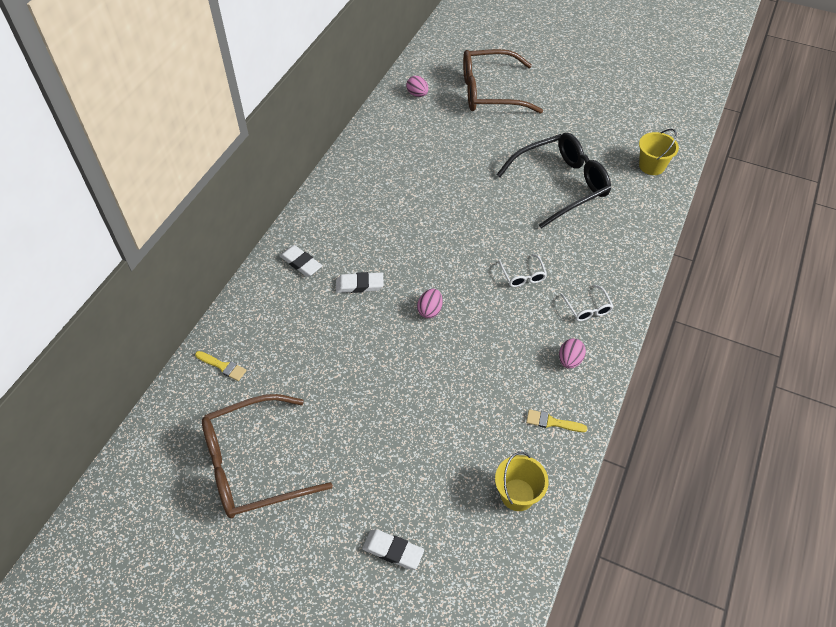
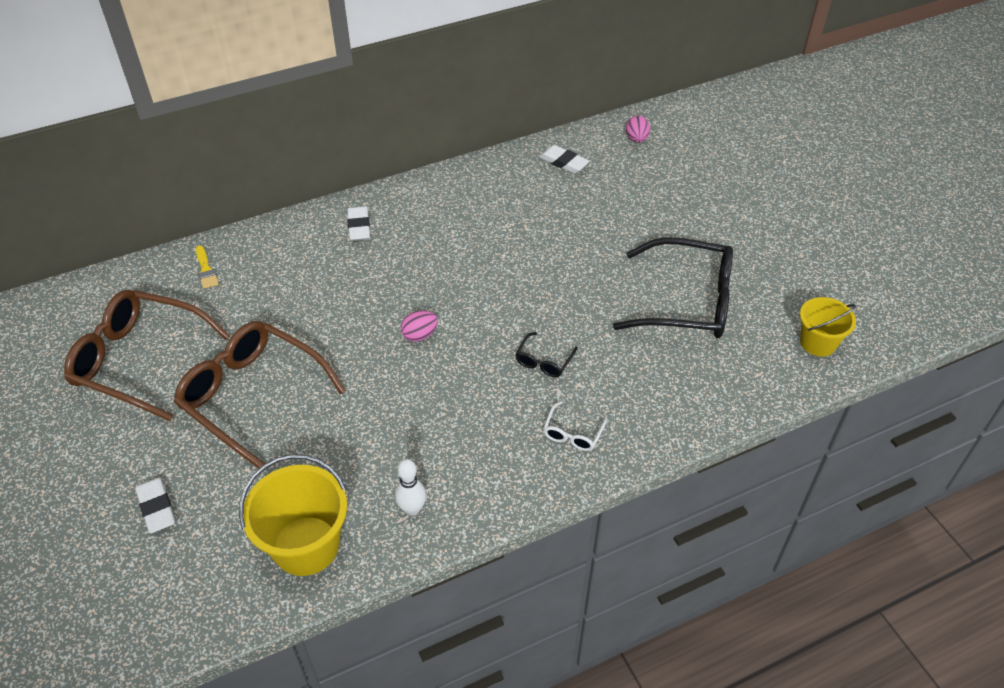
camera: 40 degrees right, 5 degrees down
(359, 285) = (385, 275): white eraser -> white eraser (563, 162)
(490, 92) = (717, 174): brown glasses -> brown glasses (252, 396)
(517, 494) = (306, 546): yellow bucket -> yellow bucket, size x1.57
(523, 275) = (544, 361): white glasses -> black glasses
(552, 422) = (412, 509): yellow brush -> white bowling pin
(569, 360) = (496, 467): pink egg -> none

